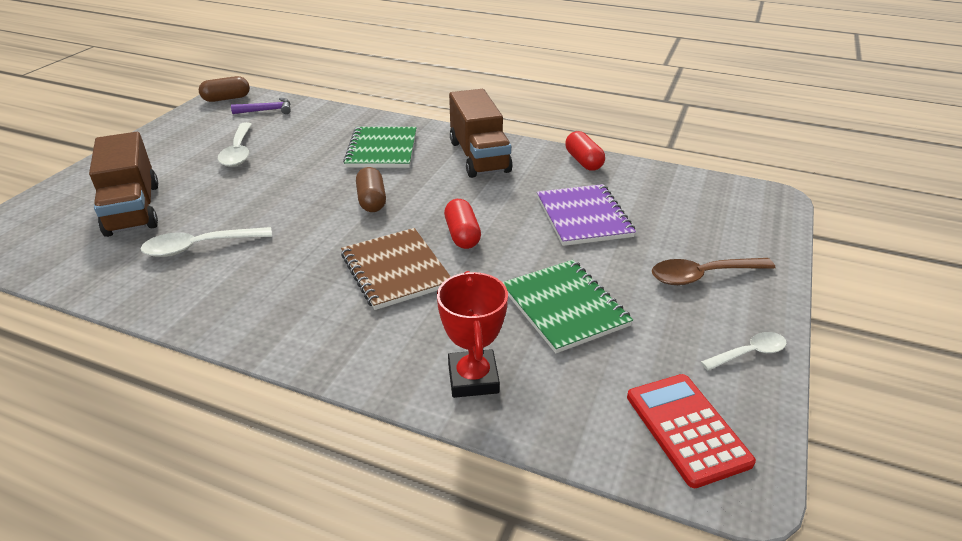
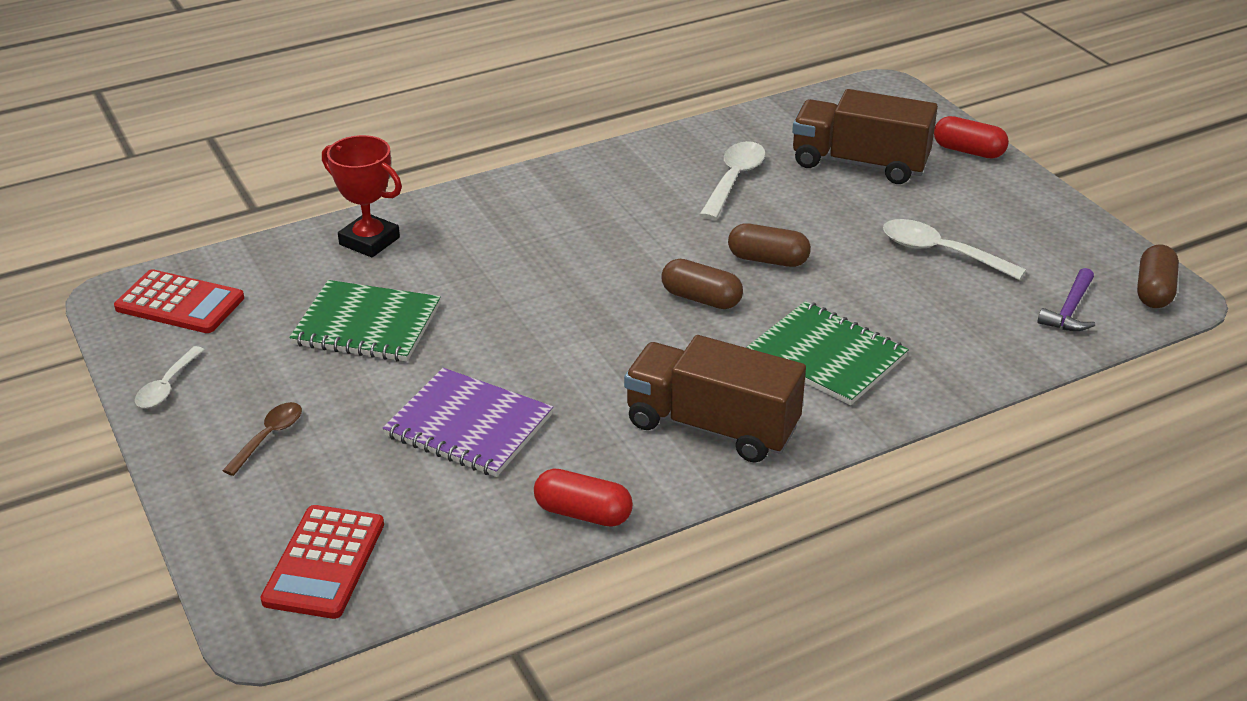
camera: 130 degrees right, 0 degrees up
(302, 196) = (768, 260): none -> brown capsule
(395, 270) = (552, 262): brown notebook -> none
(462, 235) = (554, 325): red capsule -> red capsule (968, 151)
(702, 276) = (269, 437): brown spoon -> brown spoon, size x0.64
(724, 205) = (324, 562): none -> red calculator

